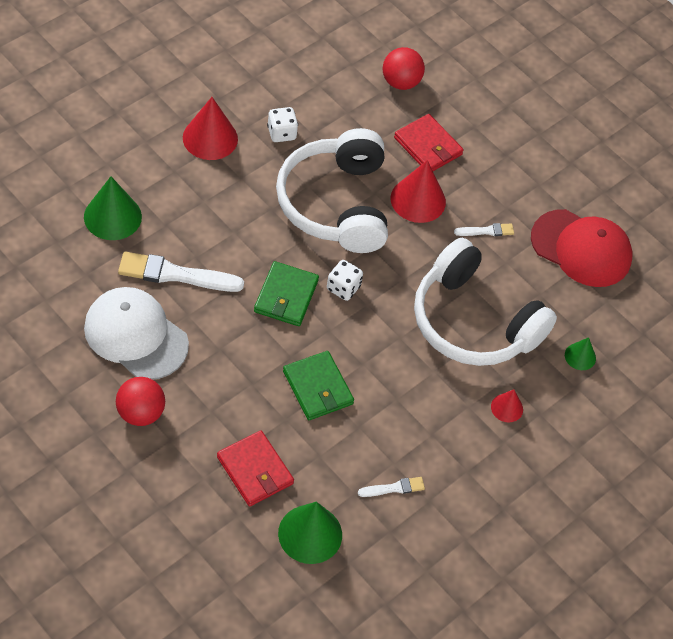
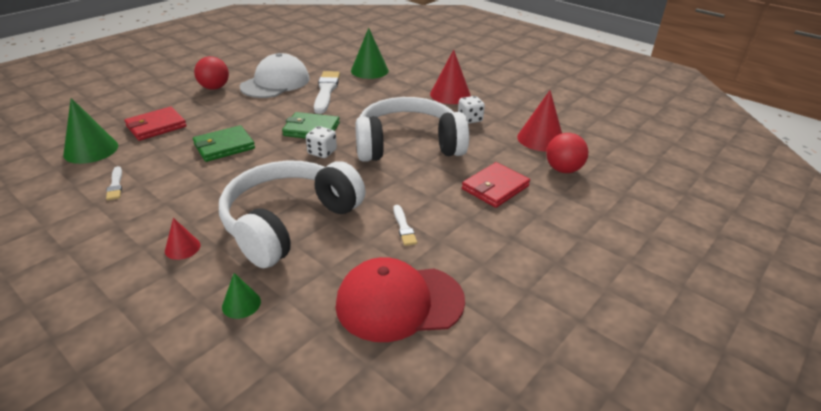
camera: 90 degrees right, 20 degrees down
(418, 200) = (428, 184): red cone -> red cone (540, 139)
(581, 248) = (399, 302): red cap -> red cap turned 60 degrees clockwise

